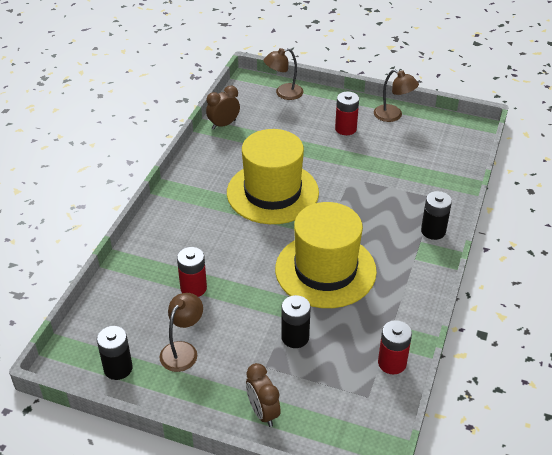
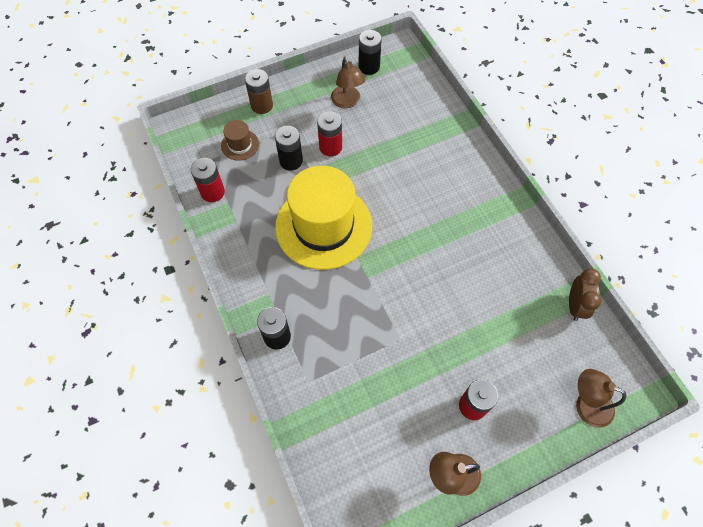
camera: 135 degrees right, 20 degrees up
(193, 288) = (392, 141): red battery -> red battery (330, 147)
(263, 412) = (262, 105): brown clock -> brown battery
(272, 192) = (441, 264): yellow hat -> none
(283, 93) = (586, 404): brown lamp -> brown lamp turned 90 degrees counterclockwise
(325, 388) = (240, 145): none -> brown hat

